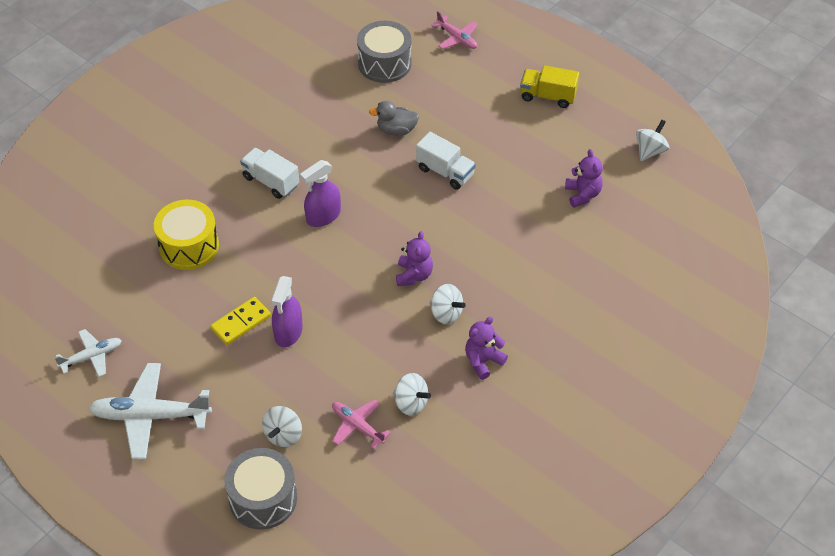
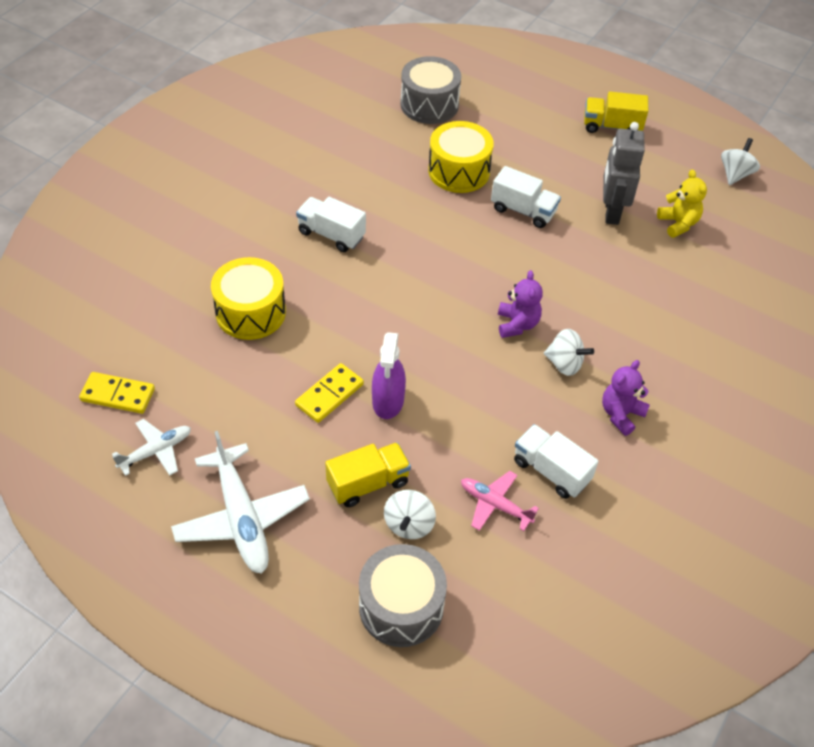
camera: 10 degrees left, 0 degrees up
(68, 307) = (118, 395): none -> yellow domino
(150, 416) = (241, 517): white plane -> white plane turned 105 degrees counterclockwise
(257, 399) = (368, 483): none -> yellow truck
(323, 216) = (399, 268): purple spray bottle -> none
(396, 130) = (459, 171): grey duck -> yellow drum
(411, 403) = (551, 471): white spinning top -> white truck
(457, 38) = (500, 75): pink plane -> none
(524, 178) = (611, 212): none -> grey robot
(582, 194) = (678, 223): purple teddy bear -> yellow teddy bear

